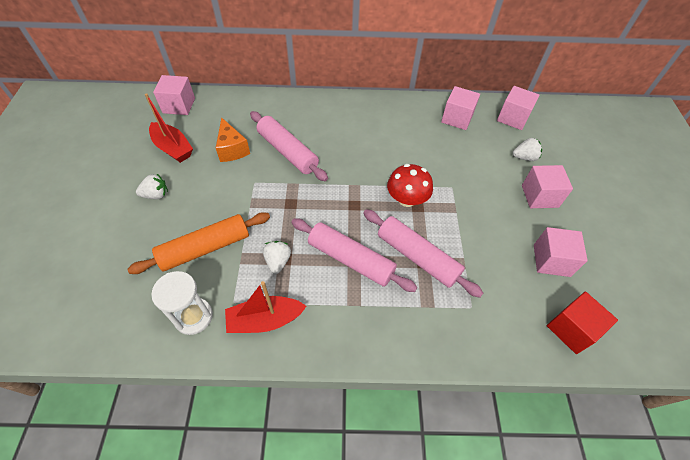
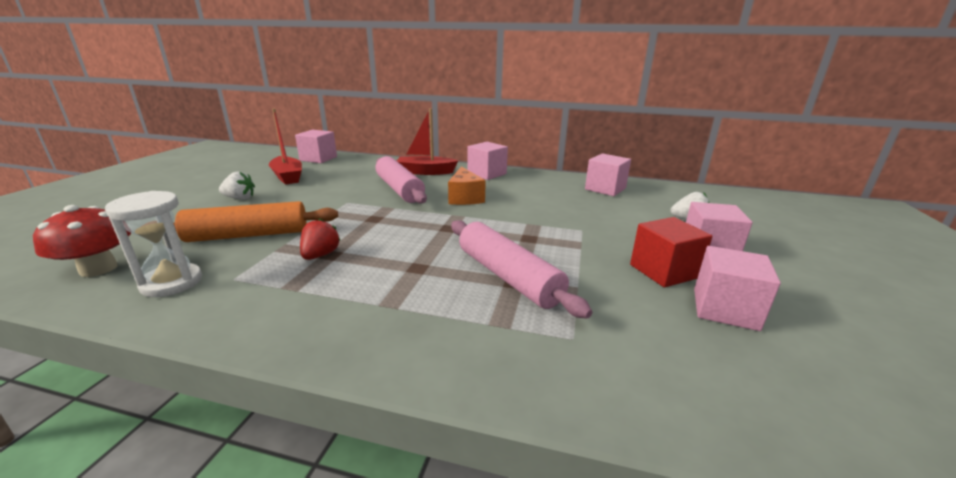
camera: 15 degrees right, 30 degrees down
(232, 149) = (343, 183): orange cheese -> orange cheese (464, 198)
(265, 320) = (255, 300): red boat -> red boat (425, 172)
(278, 261) = (320, 255): white strawberry -> red strawberry
(351, 259) = (414, 266): pink rolling pin -> none
(407, 199) = (517, 231): red mushroom -> red mushroom (98, 269)
(513, 118) = (676, 195): pink cube -> pink cube (487, 174)
(571, 329) = (766, 398): red cube -> red cube (664, 271)

